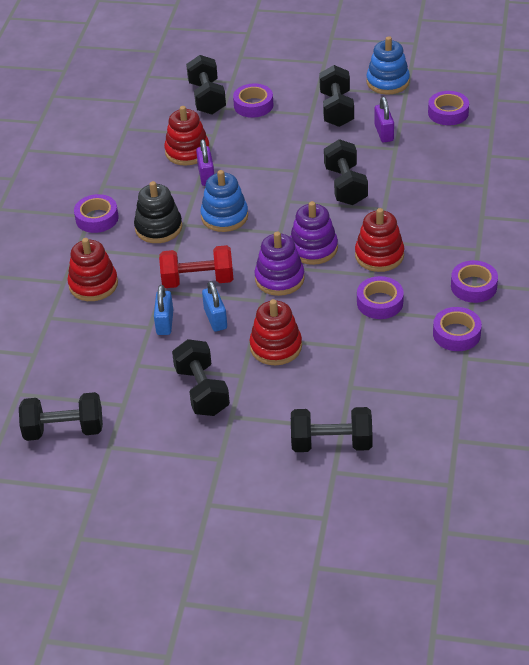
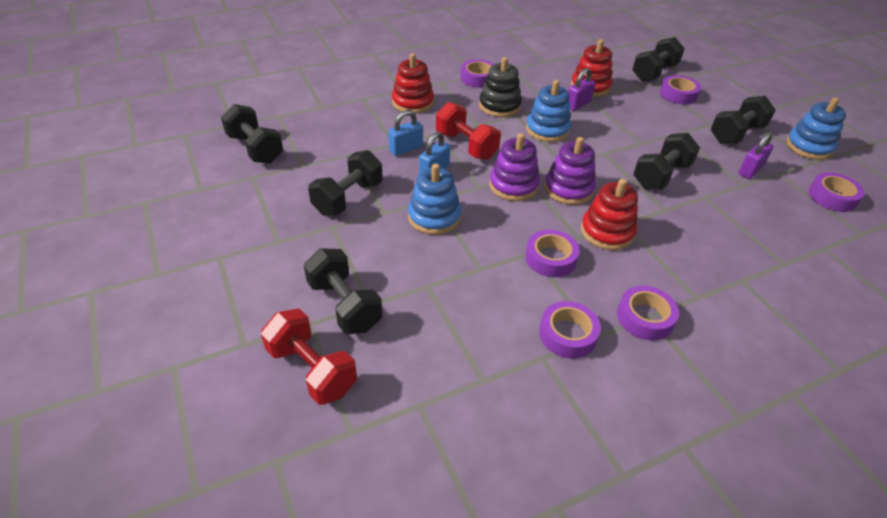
camera: 50 degrees right, 0 degrees up
(276, 347) = (434, 217): red stacking toy -> blue stacking toy
(381, 486) = (312, 370): none -> red dumbbell

